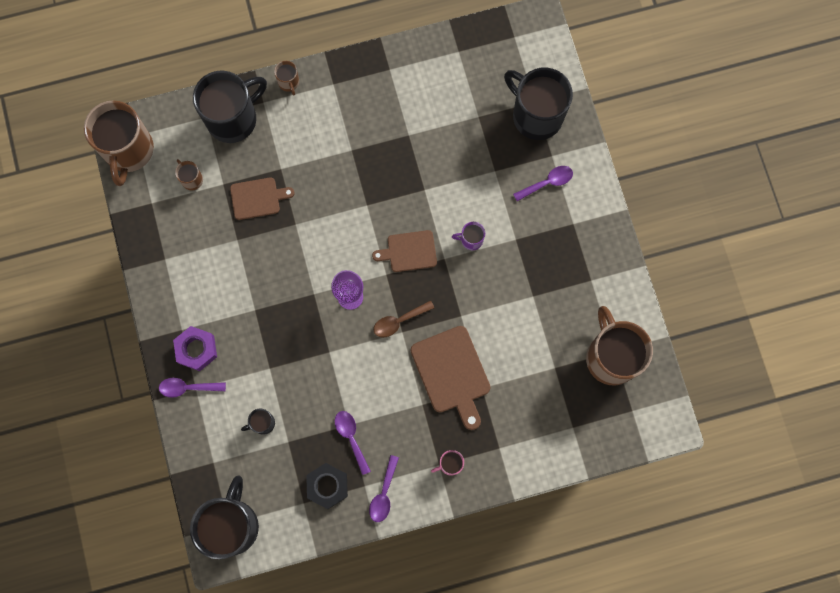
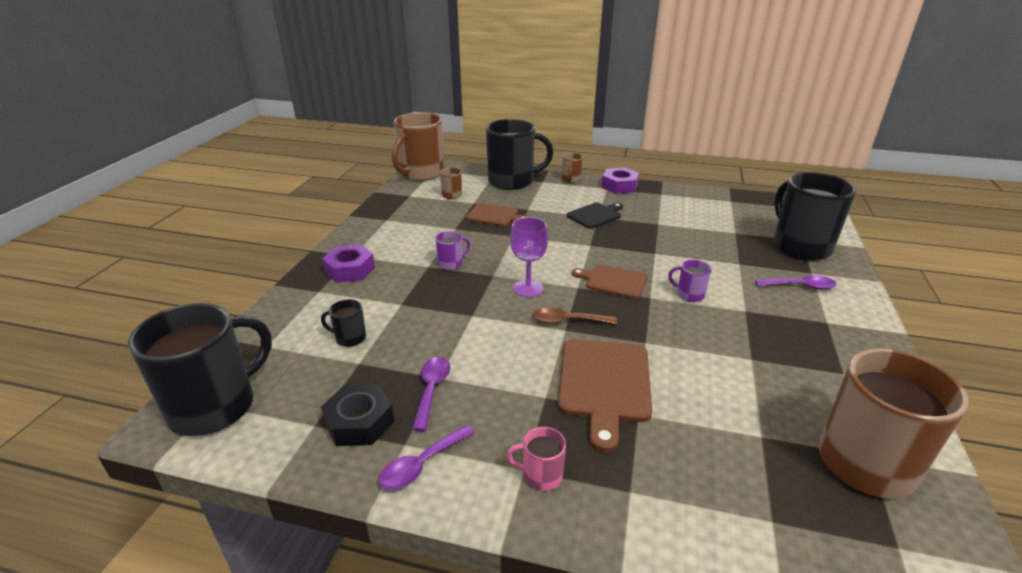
camera: 30 degrees right, 45 degrees down
(188, 387) = (312, 288): purple spoon -> none
(271, 296) = (451, 264): none -> purple mug
(343, 72) = (619, 186): none -> purple nut
(347, 148) = (595, 215): none -> black cutting board

